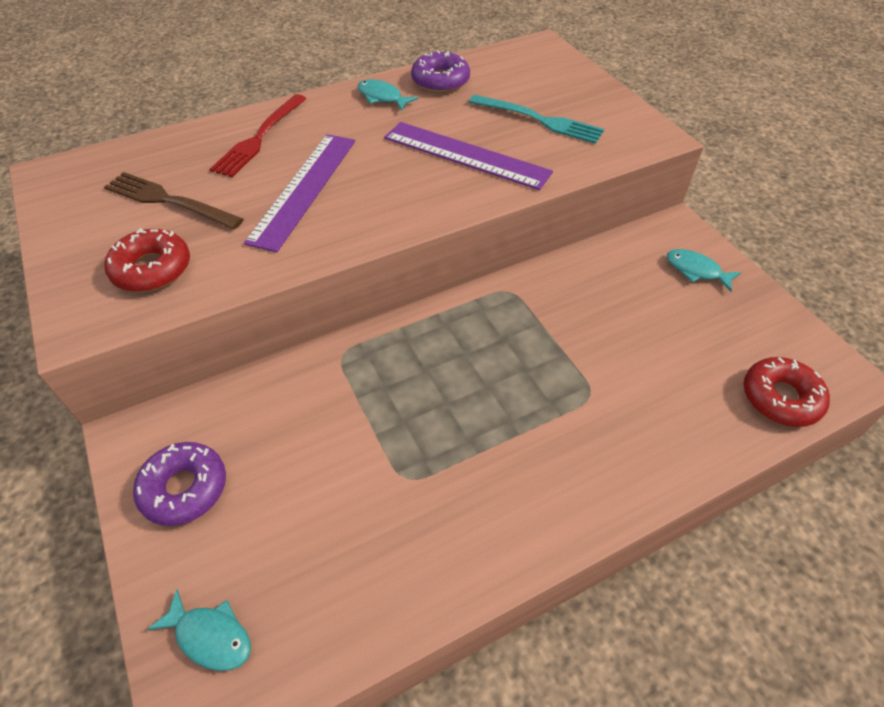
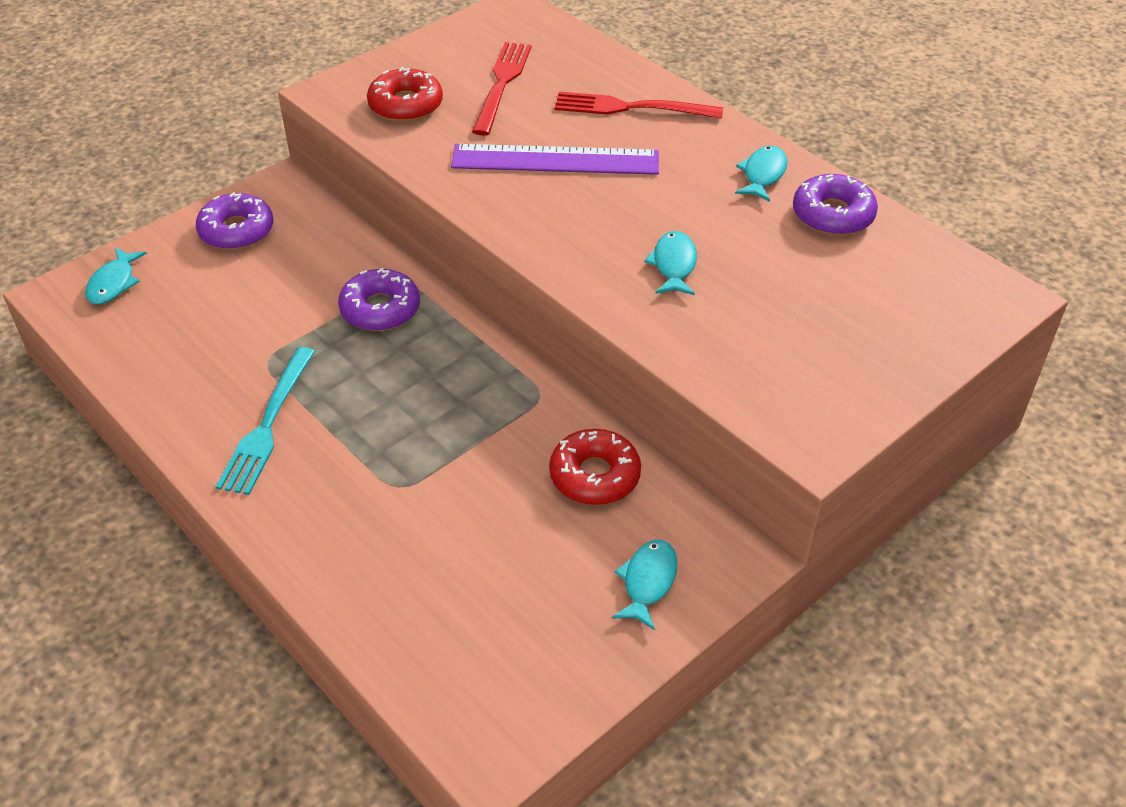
camera: 75 degrees right, 5 degrees down
(168, 200) = (502, 83): brown fork -> red fork
(369, 377) = (380, 309): none -> purple donut
(466, 155) = (674, 265): purple ruler -> turquoise fish
(540, 120) = (789, 320): turquoise fork -> turquoise fork (267, 426)
(780, 398) = (436, 674): red donut -> red donut (594, 475)

